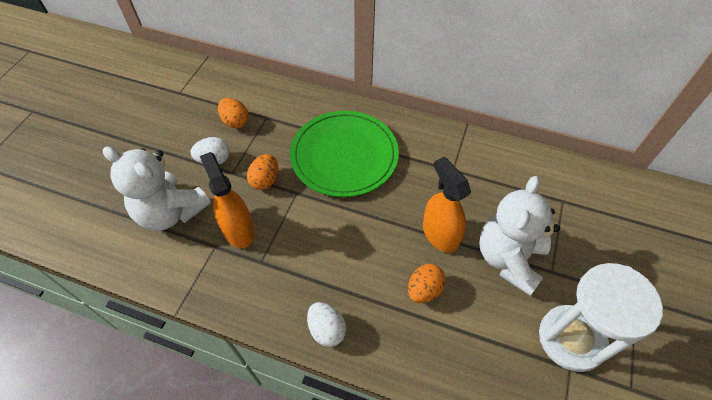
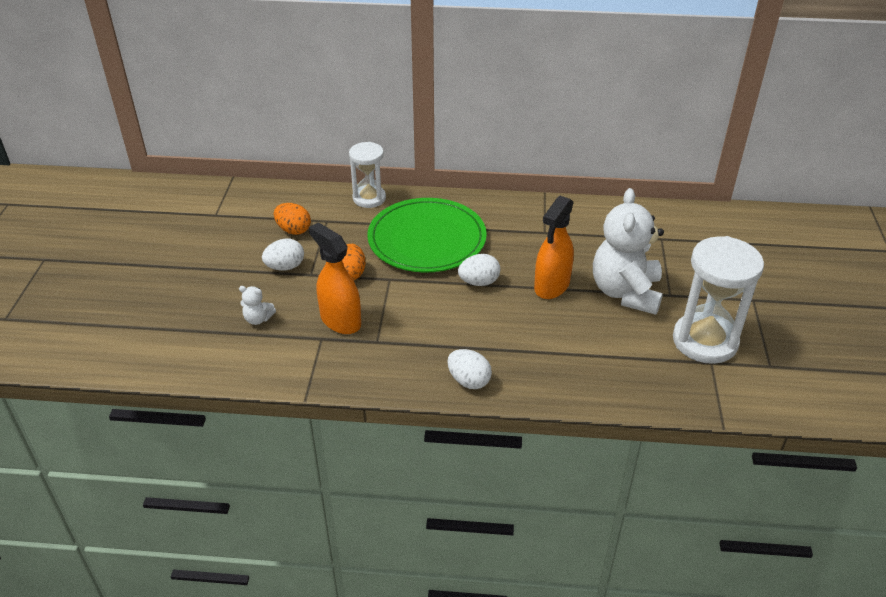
camera: 15 degrees left, 15 degrees down
(171, 212) = (258, 319): white teddy bear -> white teddy bear, size x0.41
(310, 100) = (369, 198): none -> white hourglass
(374, 214) = (479, 282): none -> white egg
(424, 290) = (553, 332): orange egg -> none
(440, 234) = (551, 286): orange spray bottle -> orange spray bottle turned 105 degrees counterclockwise

